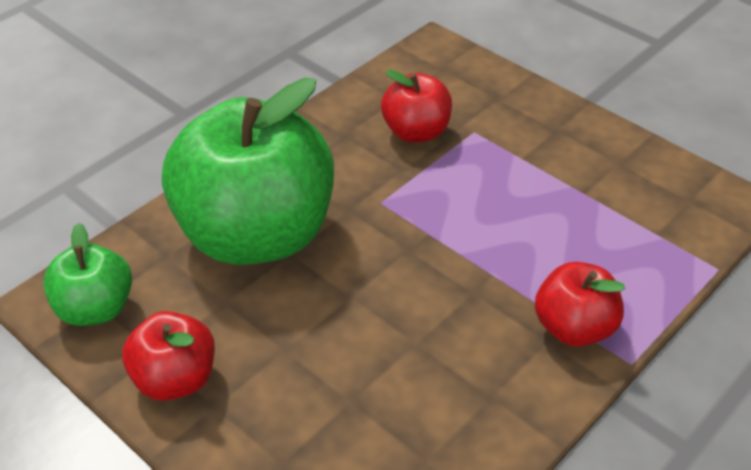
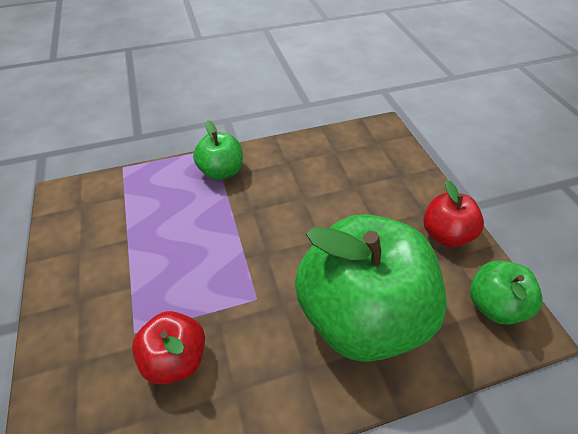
camera: 150 degrees left, 5 degrees up
(573, 328) = (221, 171): red apple -> green apple

